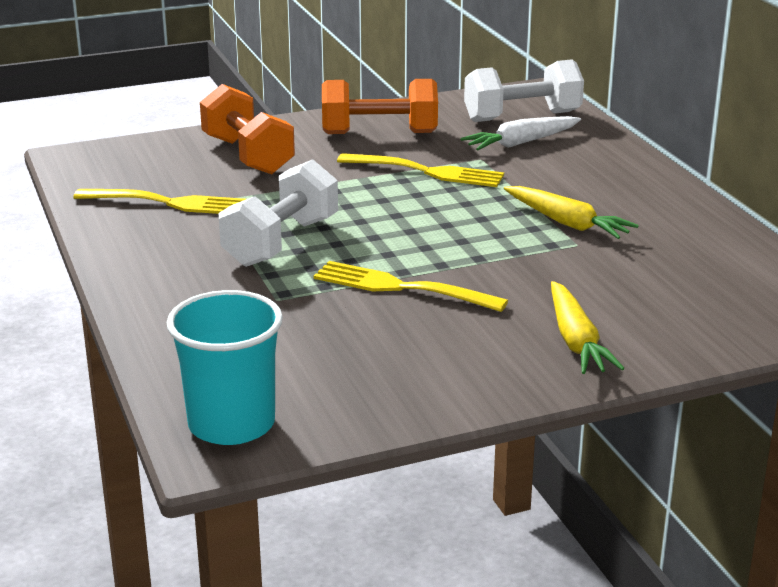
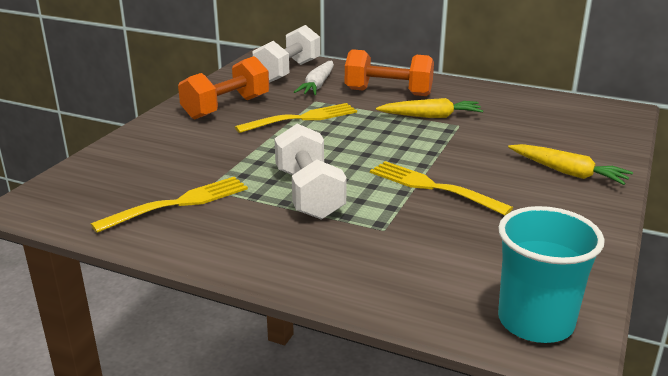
camera: 45 degrees left, 0 degrees up
(247, 155) = (168, 151): orange dumbbell -> orange dumbbell (388, 92)
(401, 287) = (433, 187): yellow fork -> yellow fork turned 60 degrees clockwise

